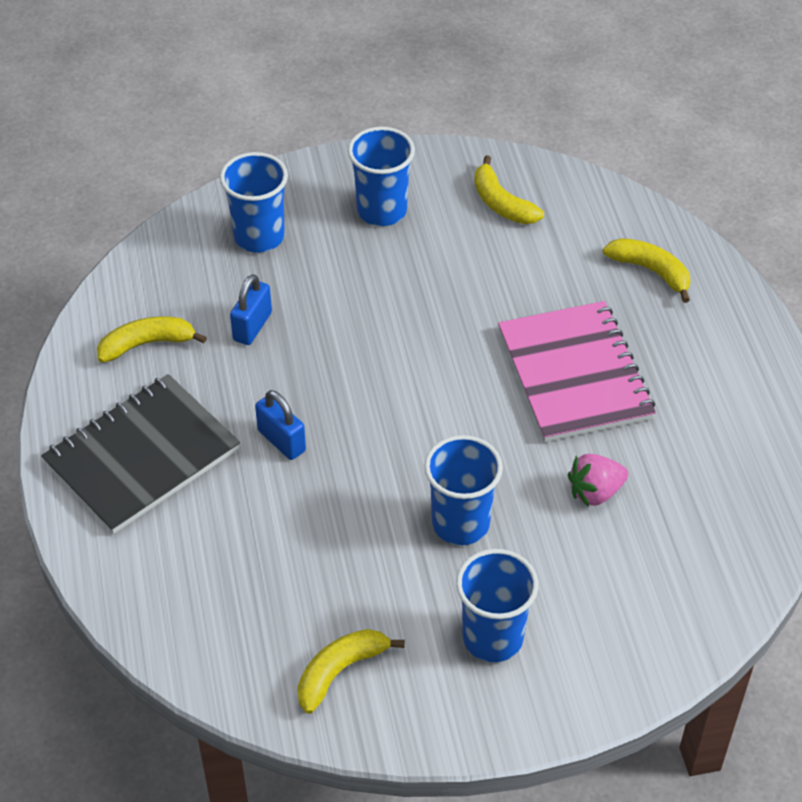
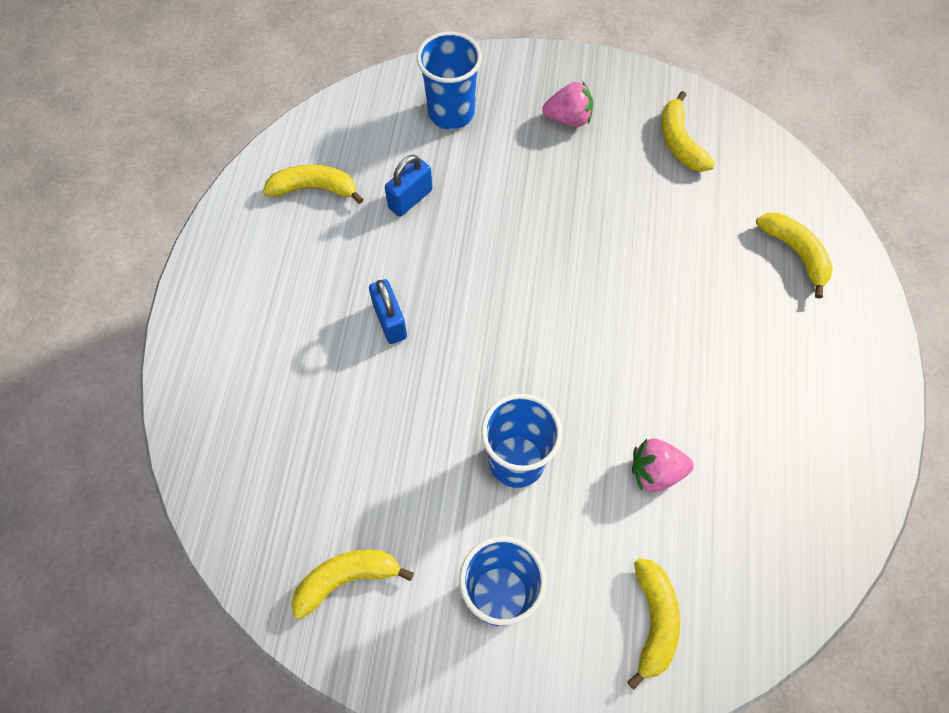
camera: 20 degrees right, 15 degrees up
(142, 456) = (265, 297): black notebook -> none
(382, 211) = (568, 118): blue cup -> pink strawberry
(574, 375) = (682, 339): pink notebook -> none
(643, 613) = (653, 621): none -> yellow banana

